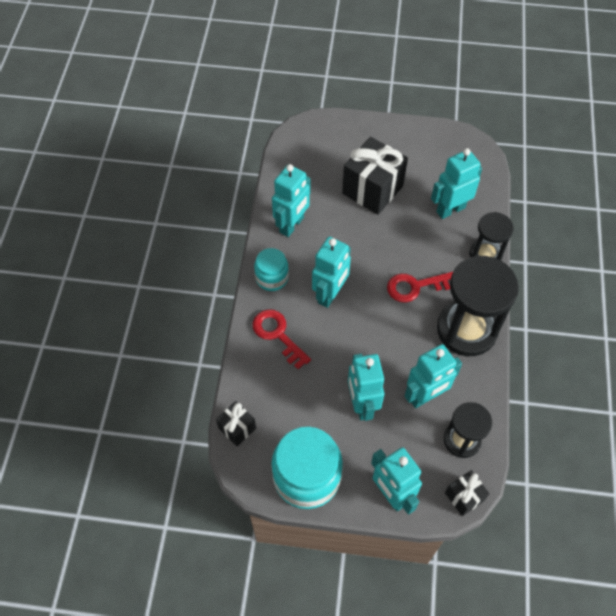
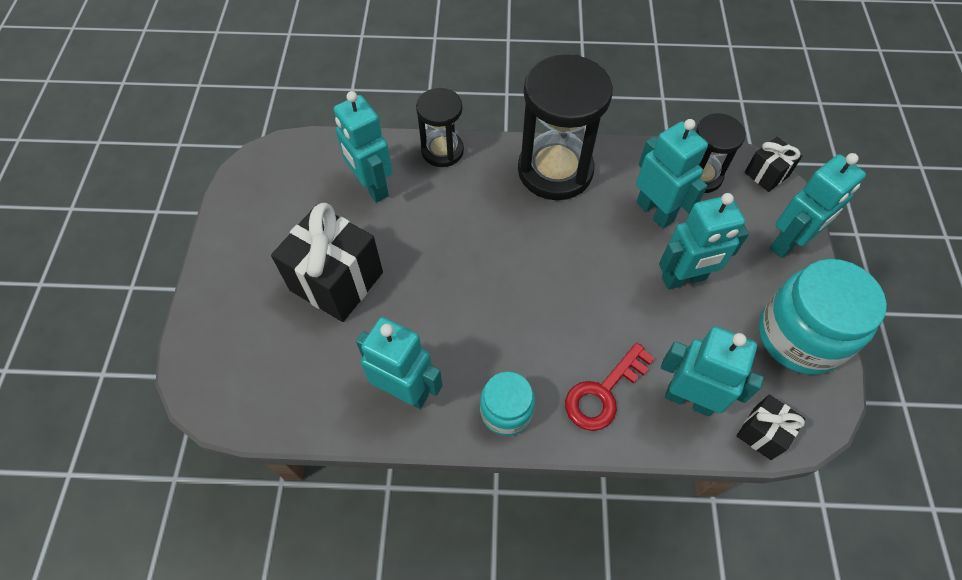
camera: 95 degrees left, 0 degrees up
(330, 294) = (525, 327): turquoise robot -> turquoise robot (689, 399)
(416, 286) = (499, 224): red key -> none

